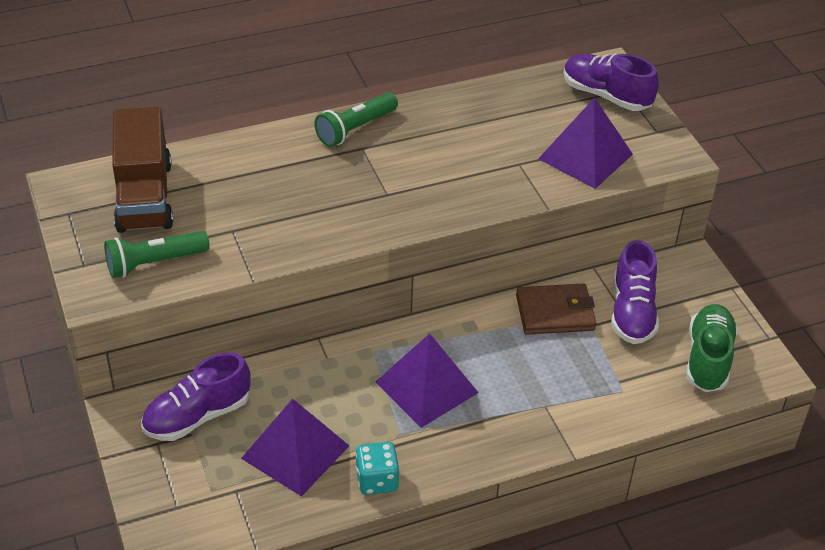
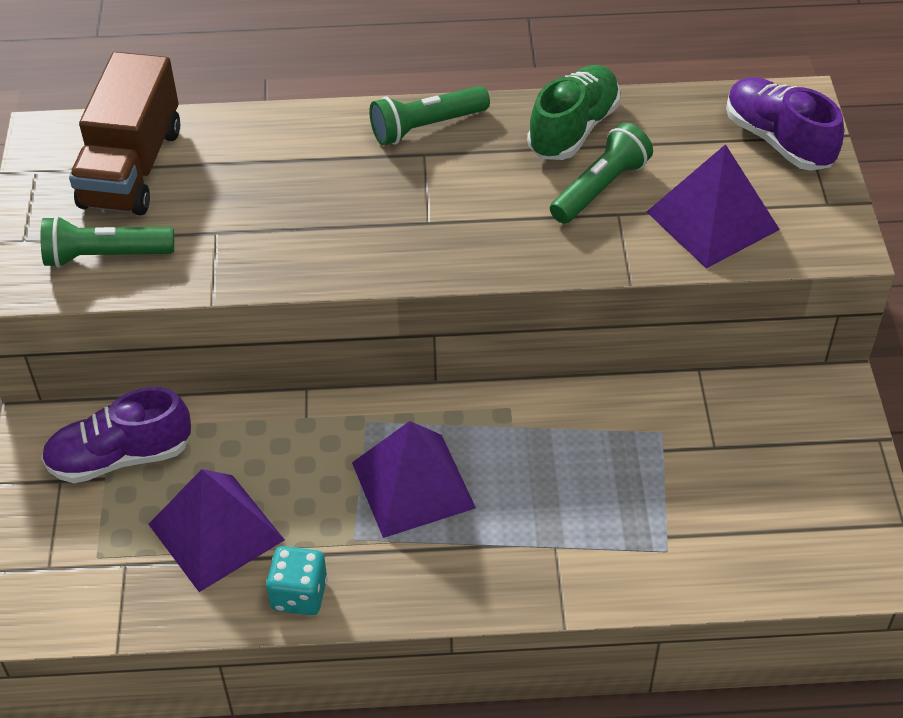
camera: 20 degrees right, 5 degrees up
(499, 149) = (600, 188): none -> green flashlight
(555, 312) = (621, 421): brown wallet -> none
(632, 312) = (725, 444): purple shoe -> none
(708, 359) = (803, 533): green shoe -> green shoe (573, 129)

